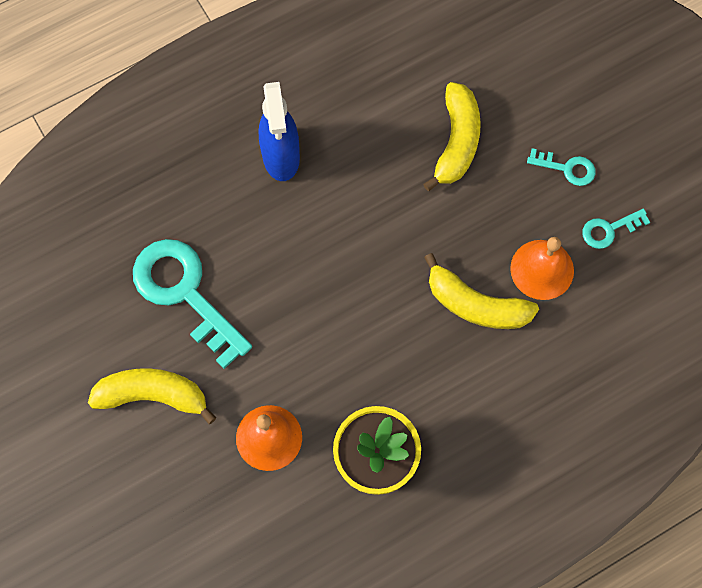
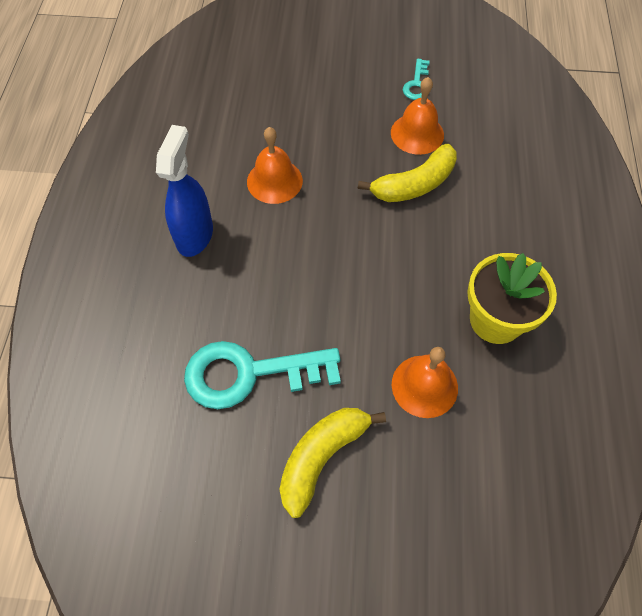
camera: 55 degrees left, 10 degrees down
(281, 157) = (195, 235): blue spray bottle -> blue spray bottle turned 105 degrees counterclockwise
(387, 180) = (274, 181): none -> orange bell
(456, 142) = (282, 125): yellow banana -> none
(567, 168) = (354, 80): turquoise key -> none

